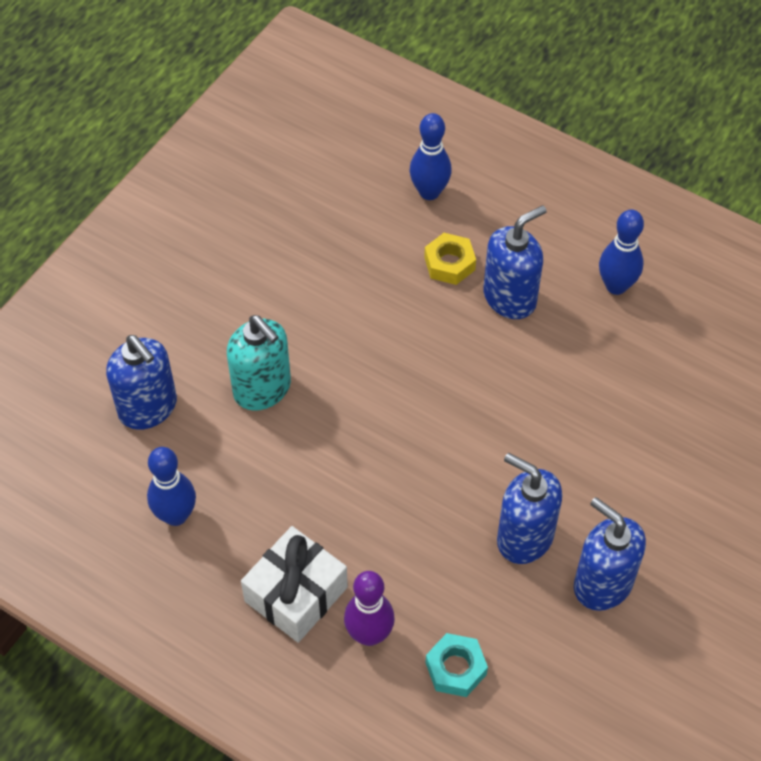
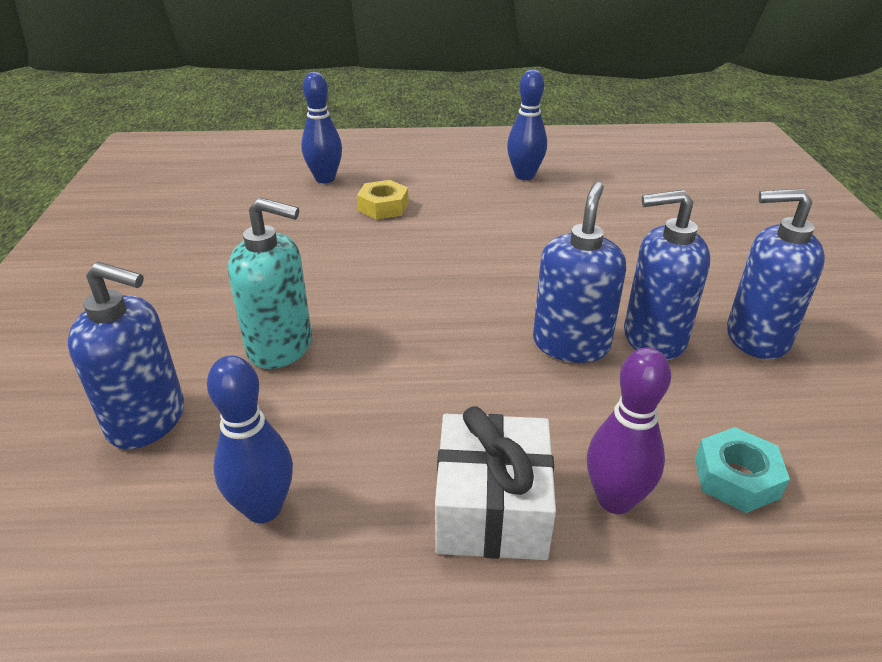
camera: 35 degrees left, 20 degrees down
(510, 298) = (454, 207): blue soap dispenser -> blue soap dispenser (571, 344)

